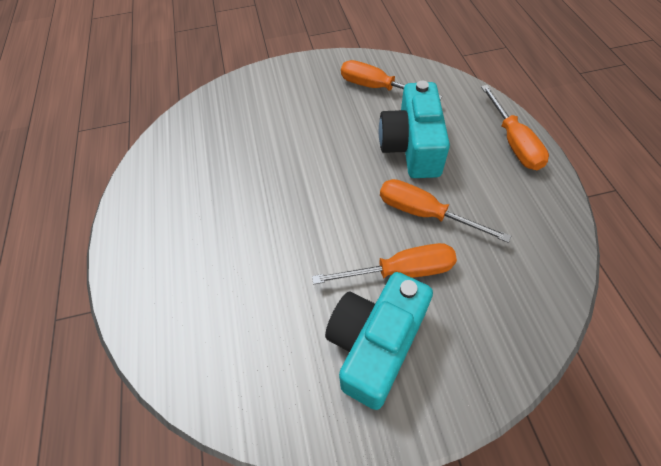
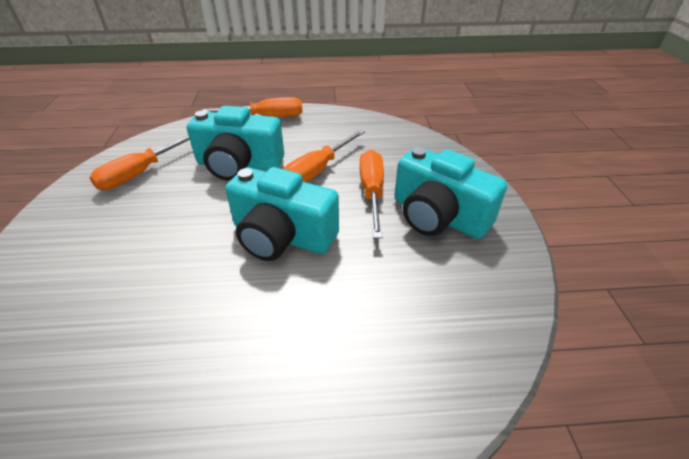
camera: 85 degrees left, 15 degrees down
(317, 208) = (282, 236): none -> turquoise camera

